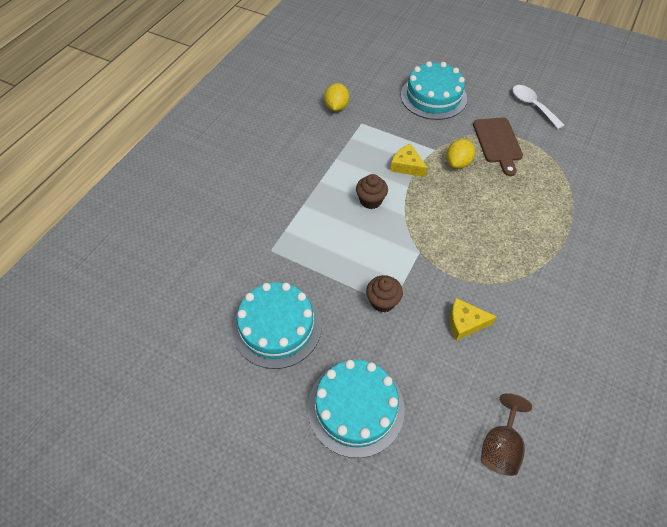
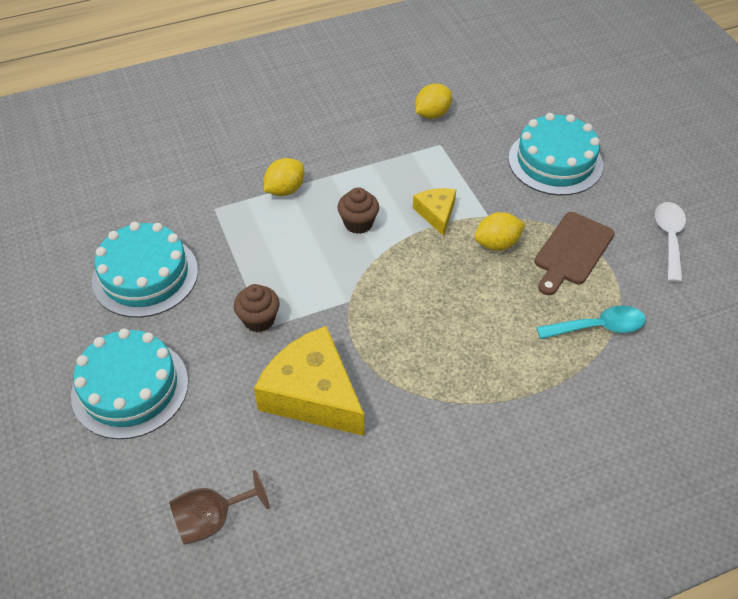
camera: 40 degrees right, 5 degrees down
(302, 208) = (285, 190): none -> yellow lemon
(465, 323) = (313, 394): yellow cheese -> yellow cheese, size x1.93
(555, 176) = (598, 327): none -> turquoise spoon

